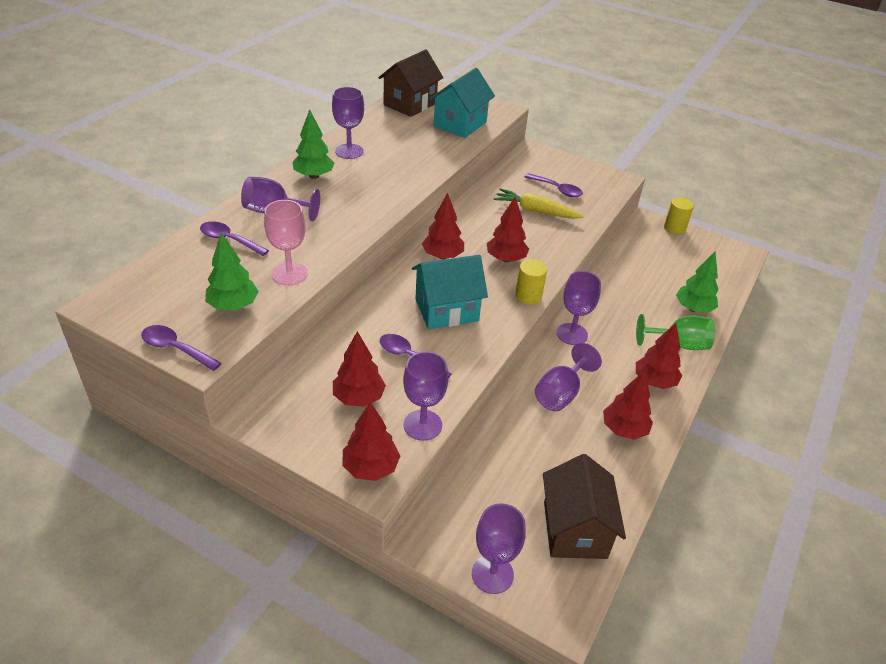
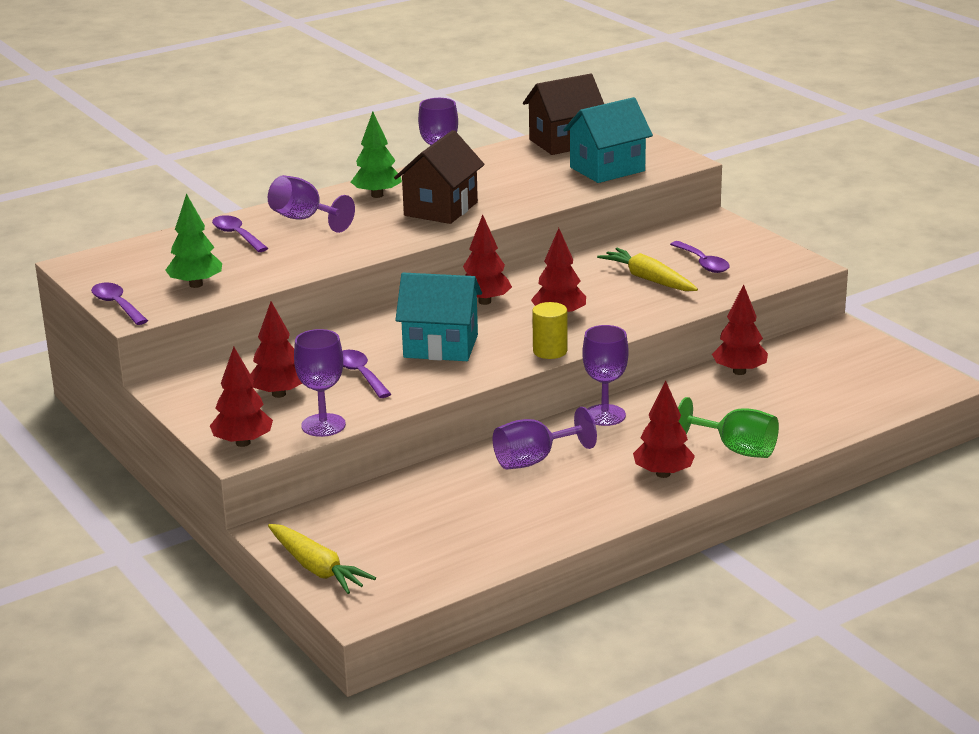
camera: 30 degrees right, 15 degrees down
(289, 274) = (272, 270): pink goblet -> none
(492, 574) = (317, 568): purple goblet -> yellow carrot
(574, 530) = (434, 560): brown house -> brown house (441, 209)
(624, 429) = (577, 503): red tree -> red tree (739, 371)
(674, 228) = (871, 343): yellow cylinder -> none
(693, 308) = (798, 422): green tree -> none

